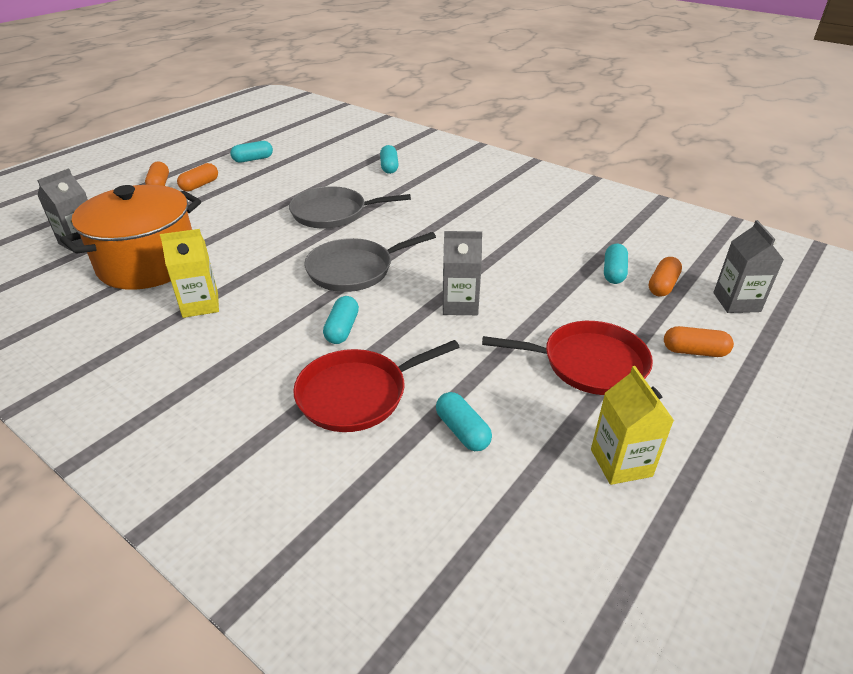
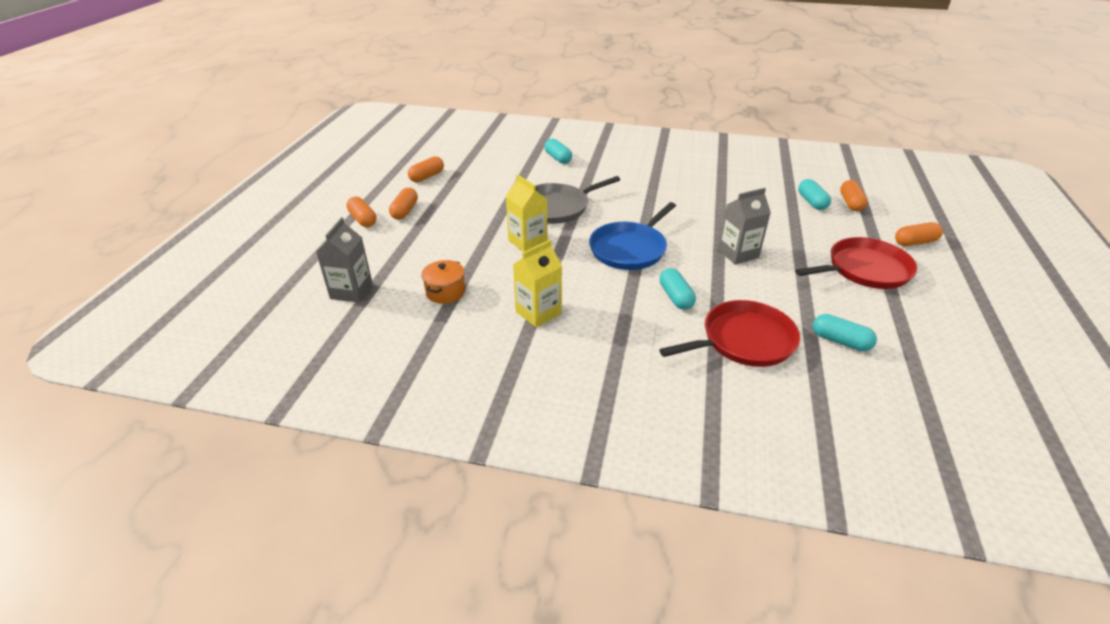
camera: 25 degrees left, 0 degrees up
(148, 263) = (445, 292): orange pot -> orange pot, size x0.41
(253, 159) = (427, 176): turquoise capsule -> orange capsule
(354, 269) = (630, 249): grey pan -> blue pan
(357, 394) = (743, 340): red pan -> red pan turned 150 degrees counterclockwise
(621, 463) = (951, 327): yellow carton -> yellow carton (527, 242)
(736, 302) = (904, 202): grey carton -> none

